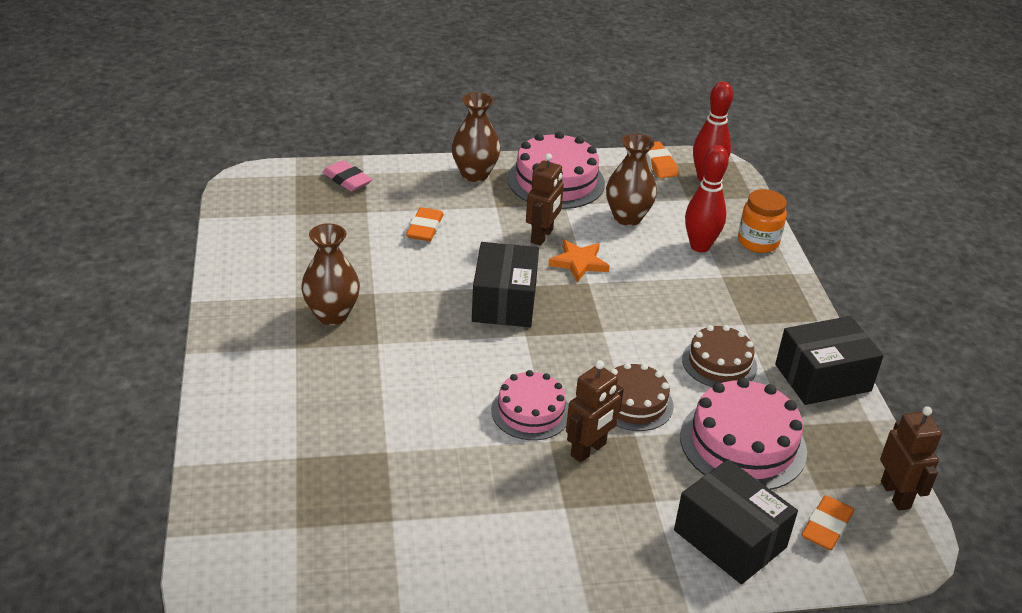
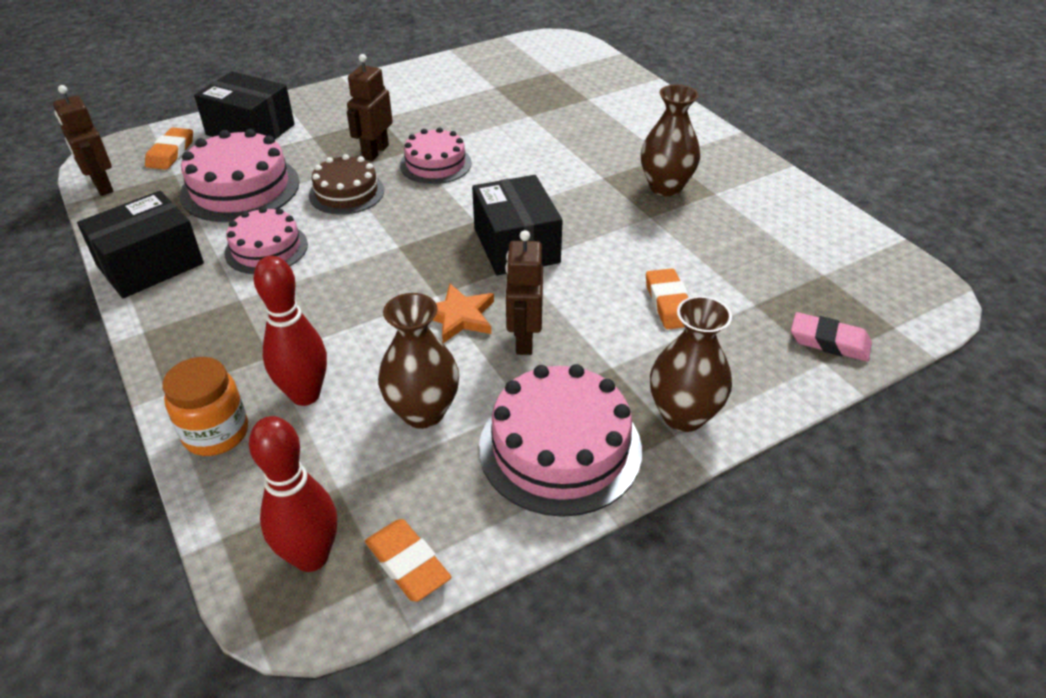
camera: 160 degrees right, 5 degrees up
(719, 363) = (266, 248): brown cake -> pink cake

